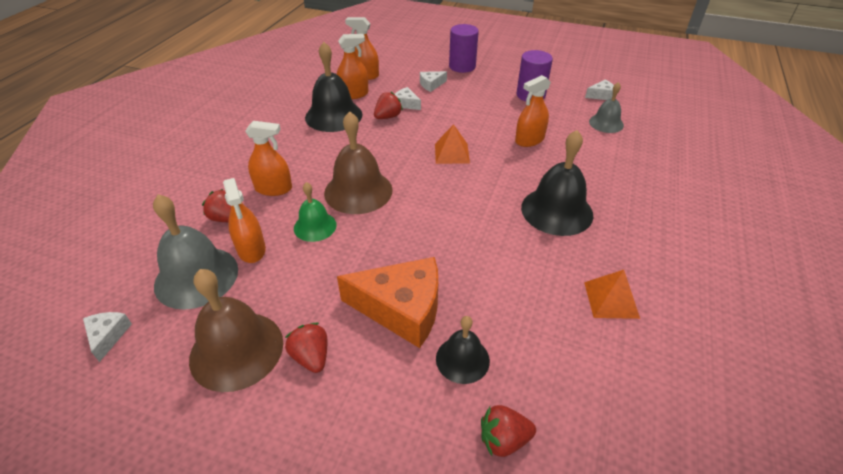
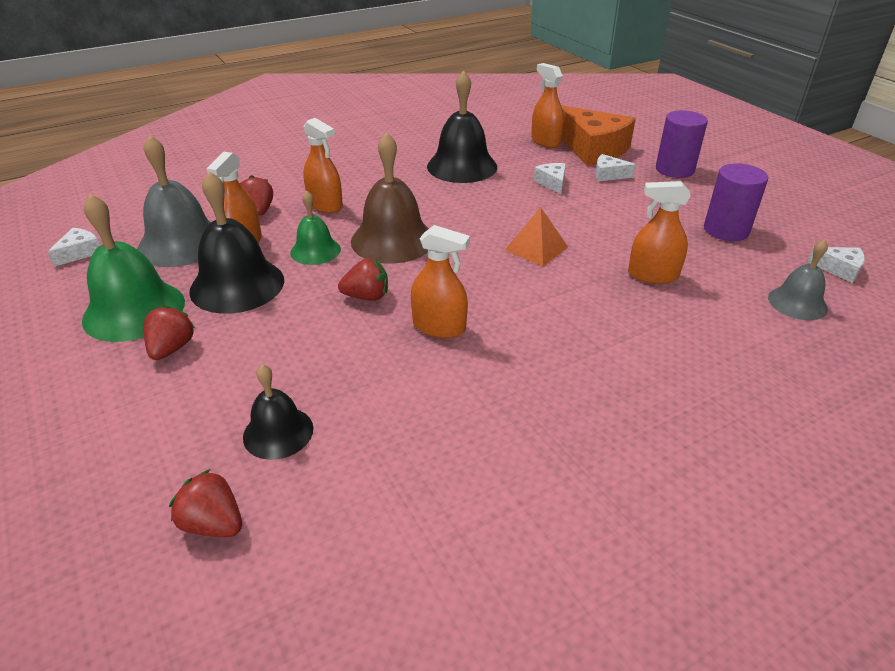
camera: 40 degrees right, 5 degrees down
(236, 350) = (134, 310): brown bell -> green bell
(353, 94) = (508, 155): orange spray bottle -> orange spray bottle (439, 327)
(388, 117) = (515, 187): red strawberry -> red strawberry (367, 296)
(402, 309) = (289, 357): orange cheese -> orange cheese (593, 149)
(557, 211) = (579, 361): black bell -> black bell (237, 285)
(611, 300) = (511, 485): orange pyramid -> none

